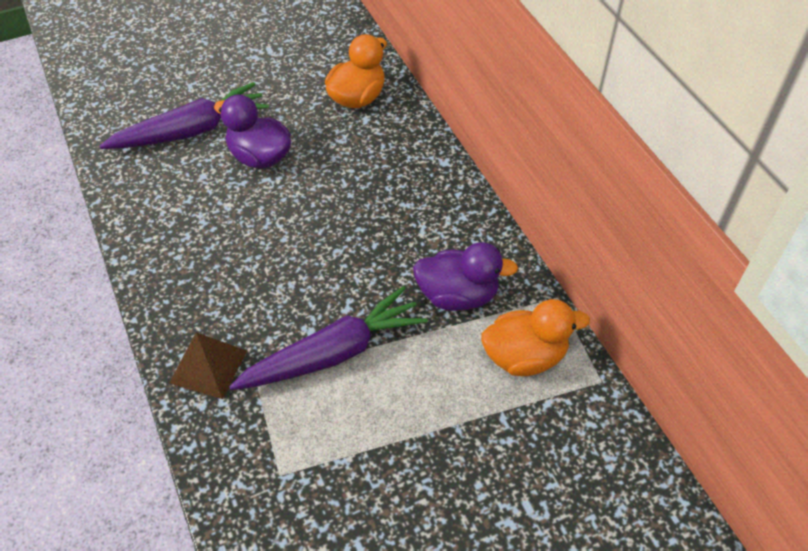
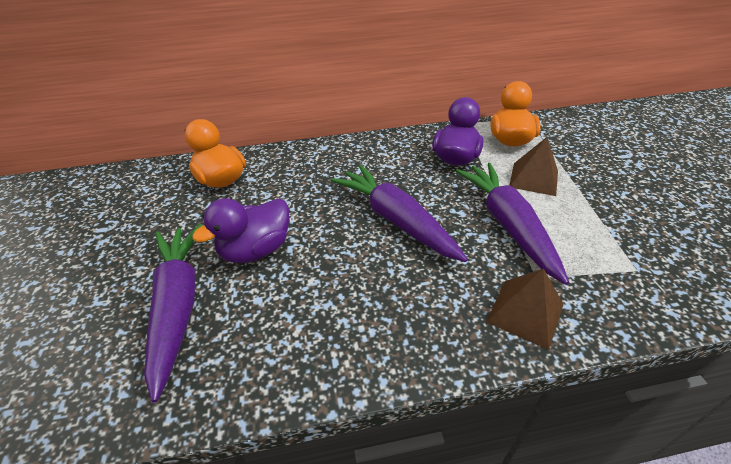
camera: 75 degrees left, 10 degrees down
(322, 251) = (396, 220): none -> purple carrot
(433, 383) = (534, 179): none -> brown pyramid

